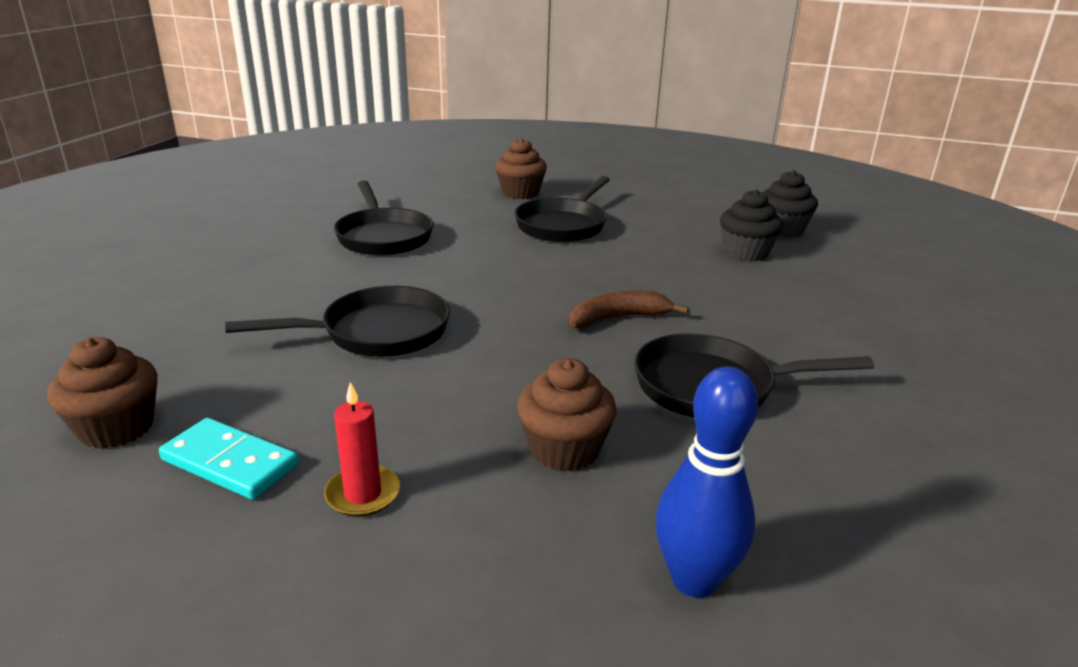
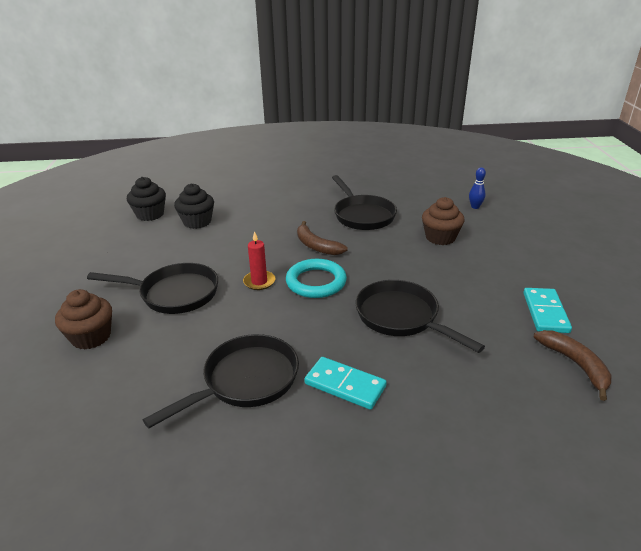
camera: 110 degrees left, 5 degrees up
(116, 428) = (575, 364): brown cupcake -> brown banana
(315, 274) = (345, 385): none -> turquoise domino
(363, 494) = (517, 271): red candle -> red candle (259, 282)
(516, 298) = (316, 282): none -> turquoise ring
(694, 580) = (475, 207): blue bowling pin -> blue bowling pin, size x0.55

